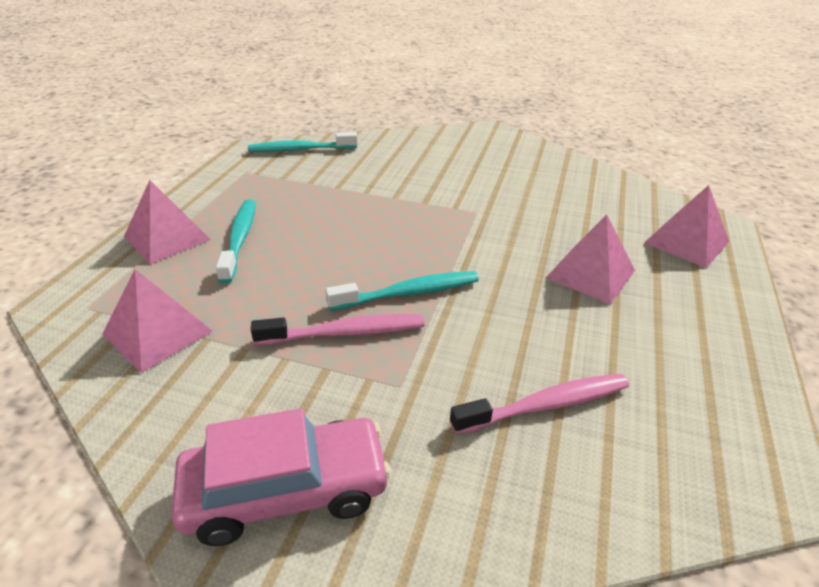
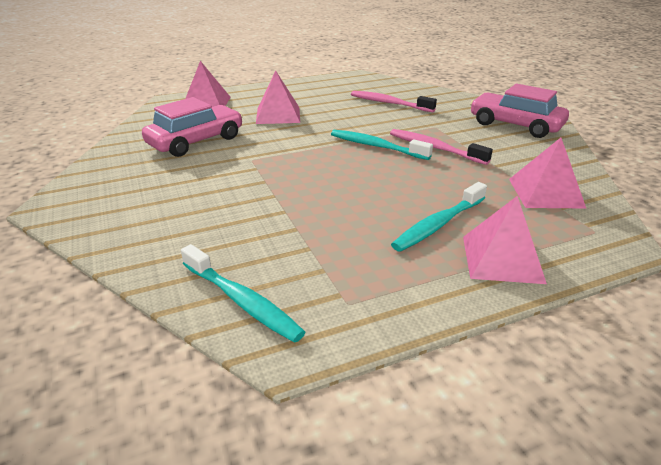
camera: 130 degrees left, 5 degrees down
(555, 200) = (196, 141): none -> pink car

